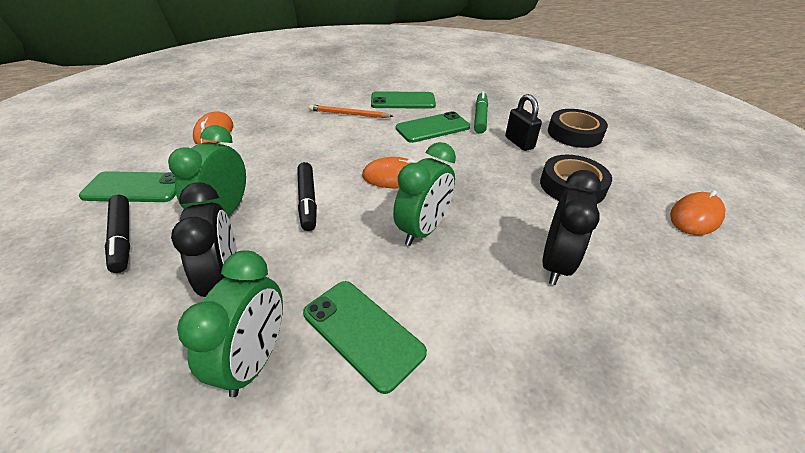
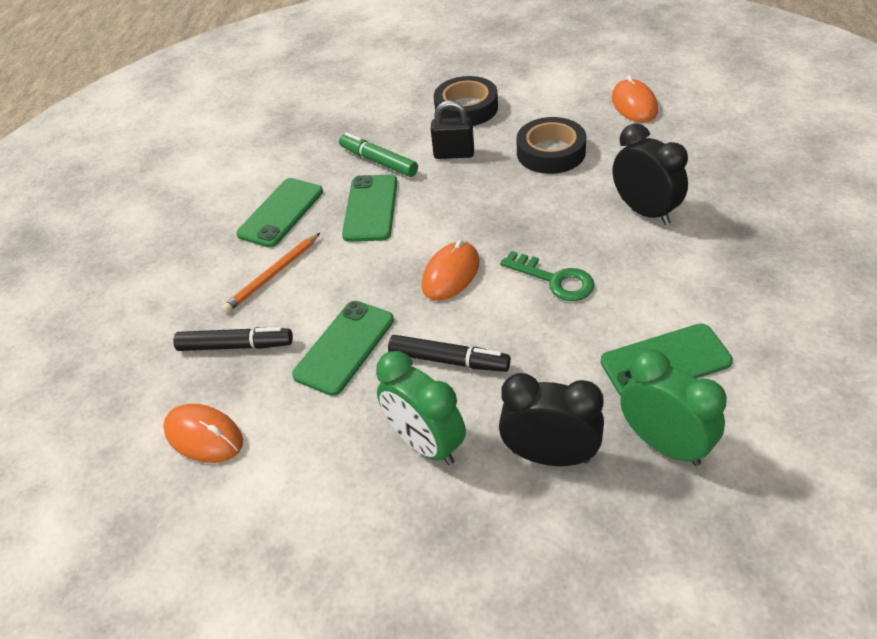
camera: 55 degrees left, 5 degrees up
(122, 237) = (414, 556): black marker -> black marker (235, 346)
(135, 187) = (299, 543): green phone -> green phone (344, 347)
(423, 230) = (555, 280): green clock -> green key

